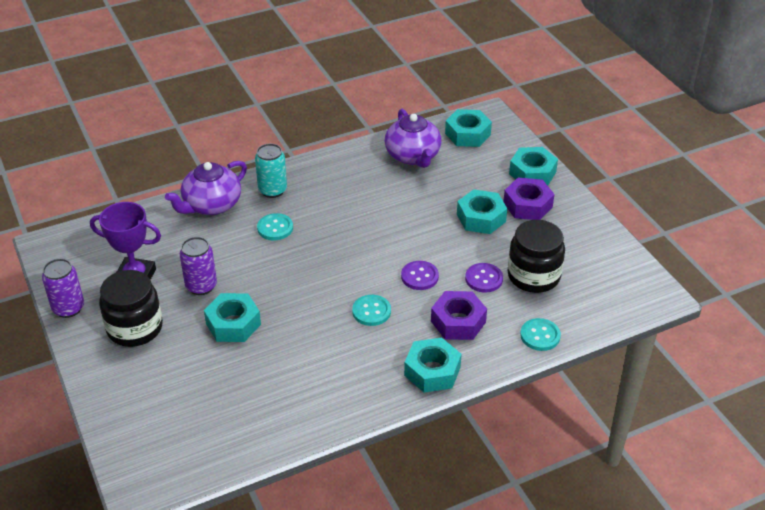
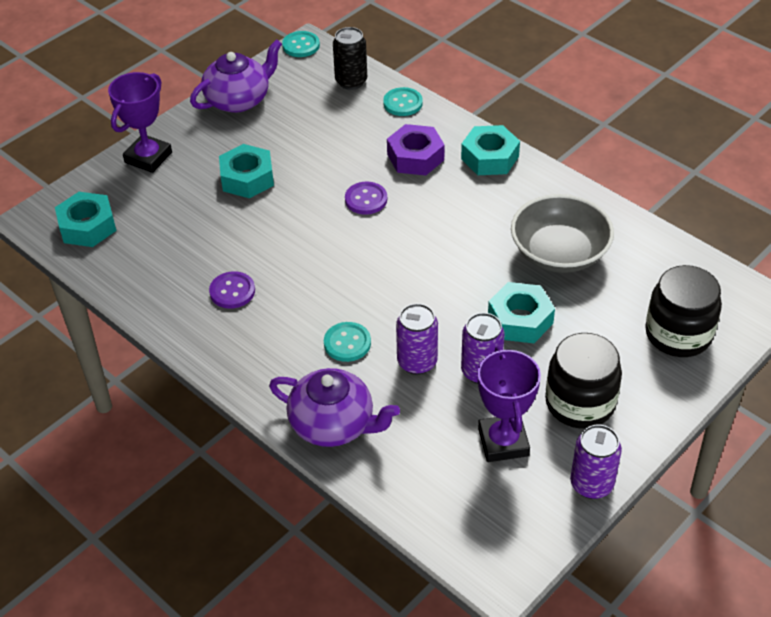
camera: 110 degrees left, 5 degrees up
(233, 257) = (417, 362): none -> purple can
(272, 190) = (276, 372): turquoise can -> none
(287, 374) = (559, 253): none -> grey bowl
(371, 311) = (437, 220): turquoise button -> turquoise button (301, 45)
(413, 156) = (151, 262): purple teapot -> purple teapot (238, 100)
(484, 279) = (344, 154): purple button -> purple button (232, 291)
(527, 205) = (209, 149): purple nut -> none
(532, 173) = (148, 158): turquoise nut -> purple trophy
(533, 276) = (322, 123): black jar -> black jar (678, 334)
(588, 310) = (351, 81): none -> black can

